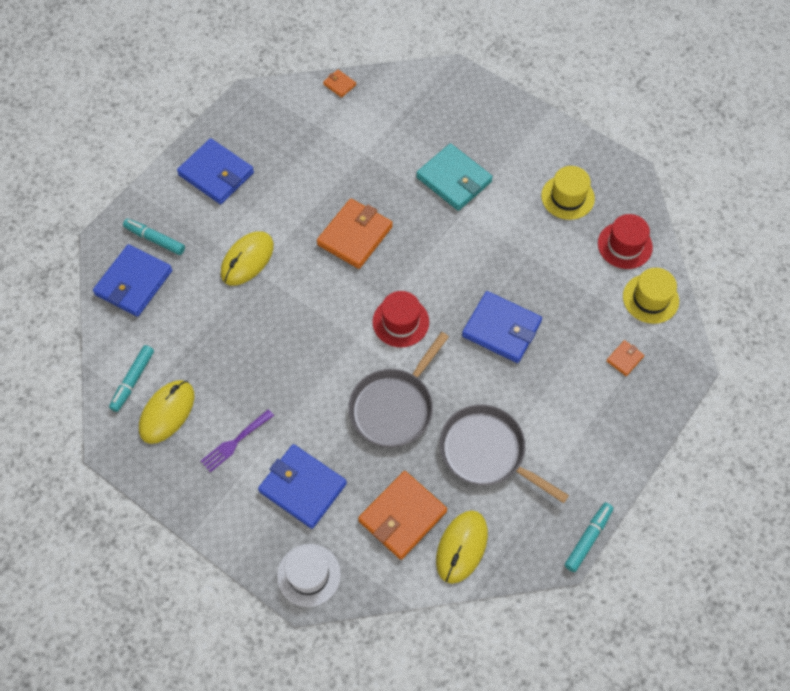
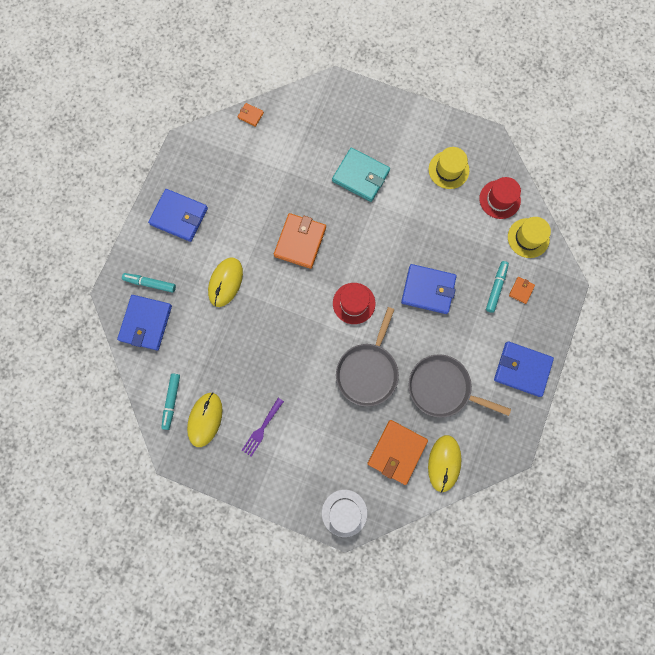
camera: 15 degrees left, 15 degrees up
(303, 487) = (321, 449): blue wallet -> blue wallet (522, 369)
(588, 538) = (528, 433): turquoise marker -> turquoise marker (496, 288)

